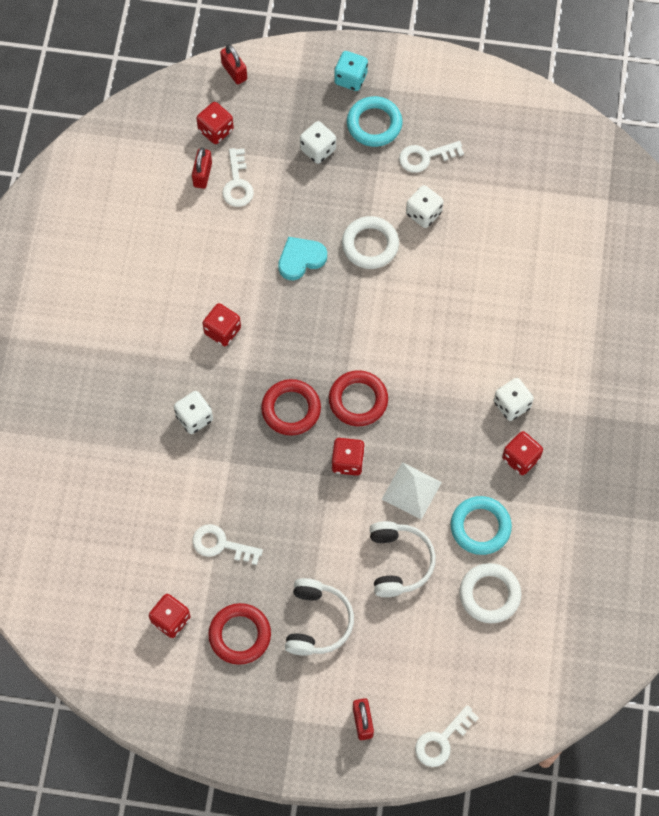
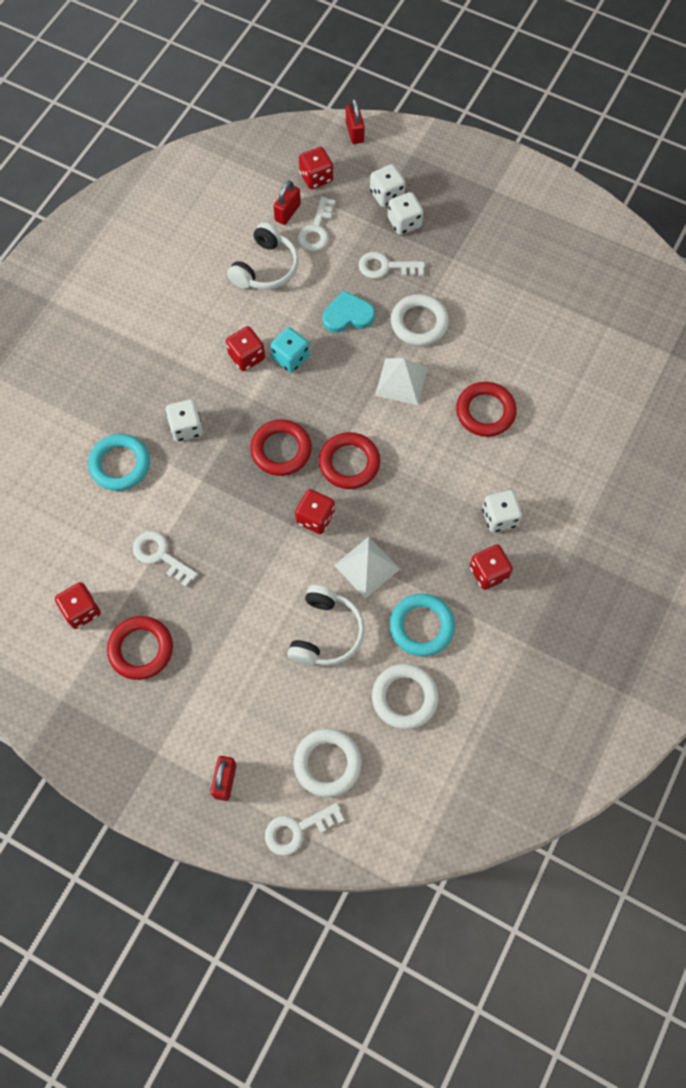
camera: 20 degrees right, 0 degrees up
(317, 622) = (221, 663): white headphones -> white headphones (265, 268)
(350, 78) = (461, 170): turquoise dice -> turquoise dice (290, 358)
(374, 124) = (467, 216): turquoise ring -> turquoise ring (120, 464)
(375, 307) = (401, 381): none -> white pyramid
(423, 213) = (482, 310): white dice -> white dice (386, 195)
(425, 157) = (504, 260): white key -> white key (385, 267)
(445, 675) = (327, 763): none -> white ring
(462, 310) = (485, 412): none -> red ring

